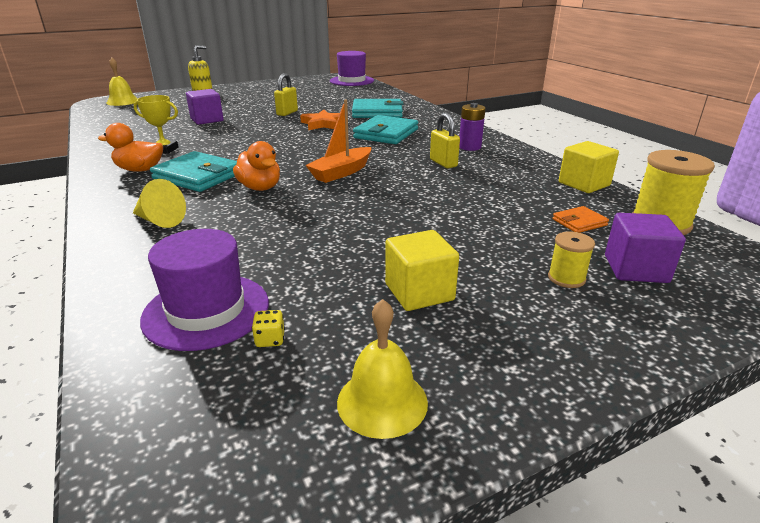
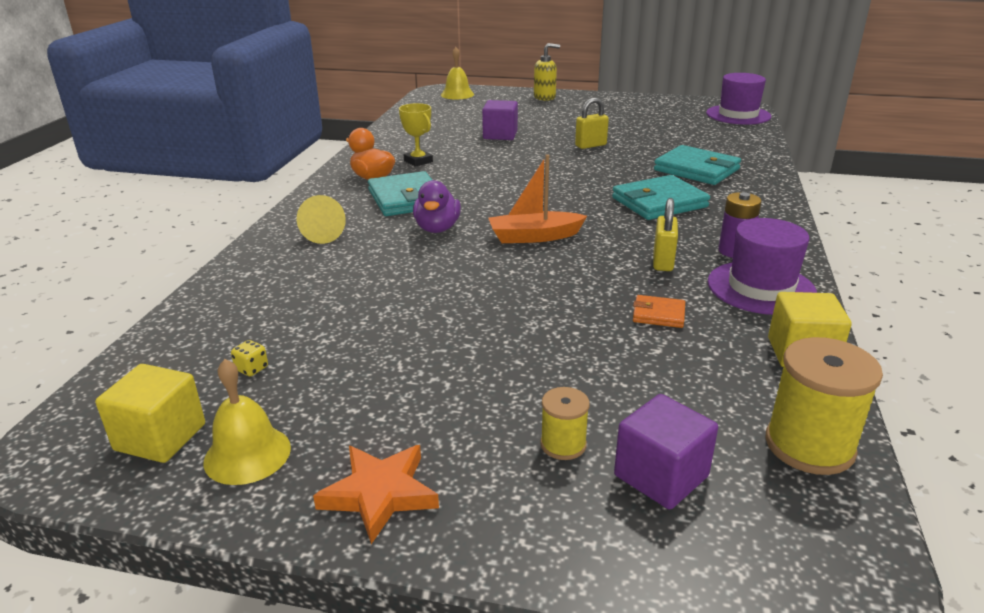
camera: 40 degrees right, 0 degrees up
(206, 310) = (248, 326): purple hat -> purple hat (761, 288)
(260, 188) = (437, 228): orange duck -> purple duck
(323, 124) = (608, 170): orange star -> orange star (379, 494)
(419, 292) = (408, 387): yellow cube -> yellow cube (160, 437)
(579, 222) = (698, 395): orange wallet -> orange wallet (658, 314)

